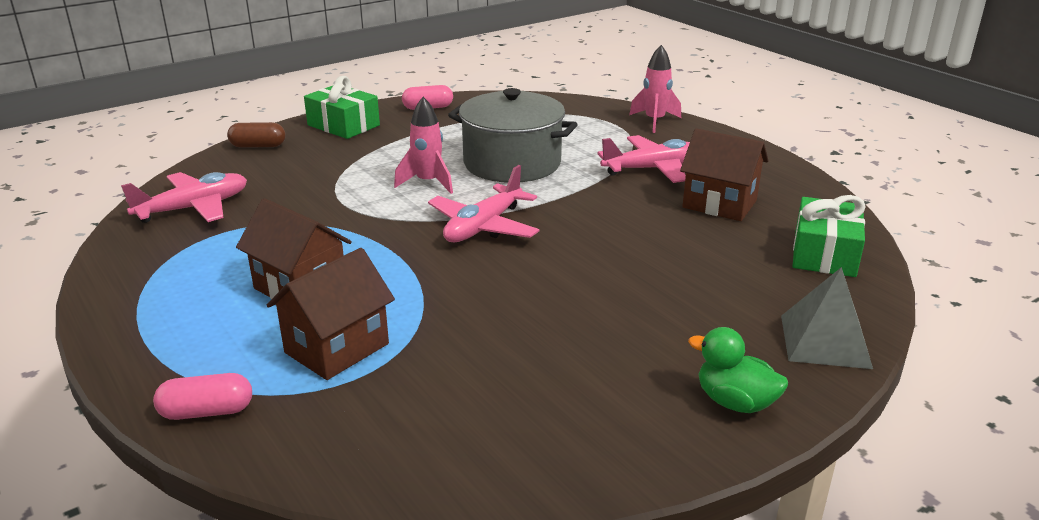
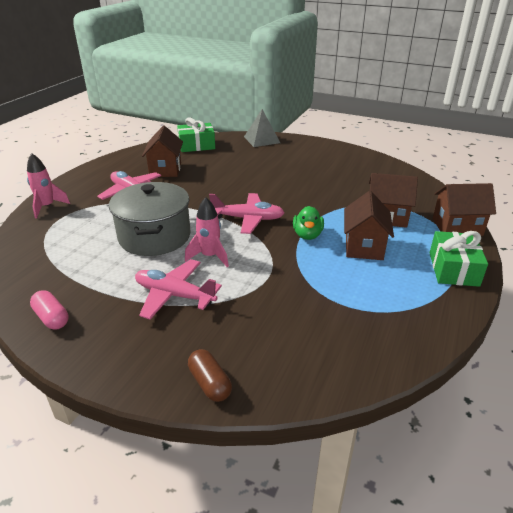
camera: 120 degrees left, 5 degrees up
(193, 208) = (343, 344): pink plane -> pink plane (174, 295)
(207, 411) = (457, 227): pink capsule -> brown house
(343, 125) = (124, 351): green gift -> green gift (453, 269)
(735, 402) = (312, 146): green duck -> green duck (307, 235)

